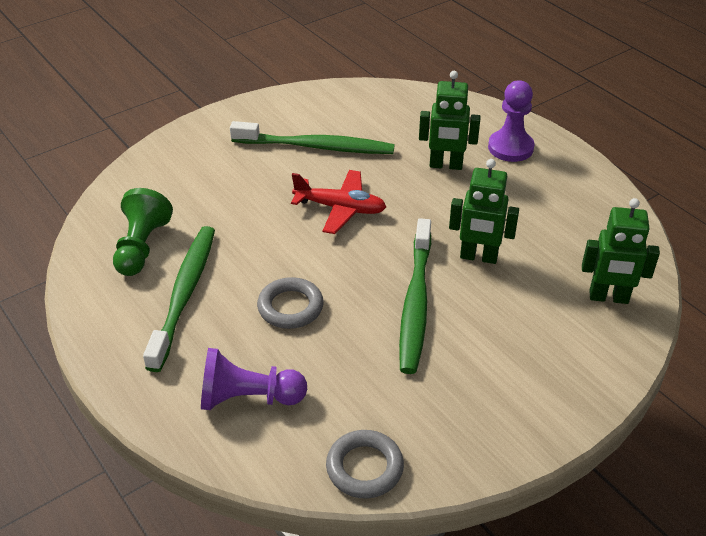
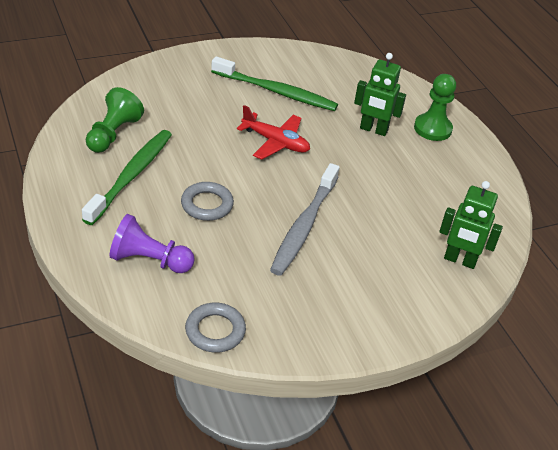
camera: 10 degrees right, 0 degrees up
(415, 303) = (304, 226): green toothbrush -> grey toothbrush
(478, 257) = (369, 205): green robot -> none
(510, 148) = (432, 129): purple pawn -> green pawn

